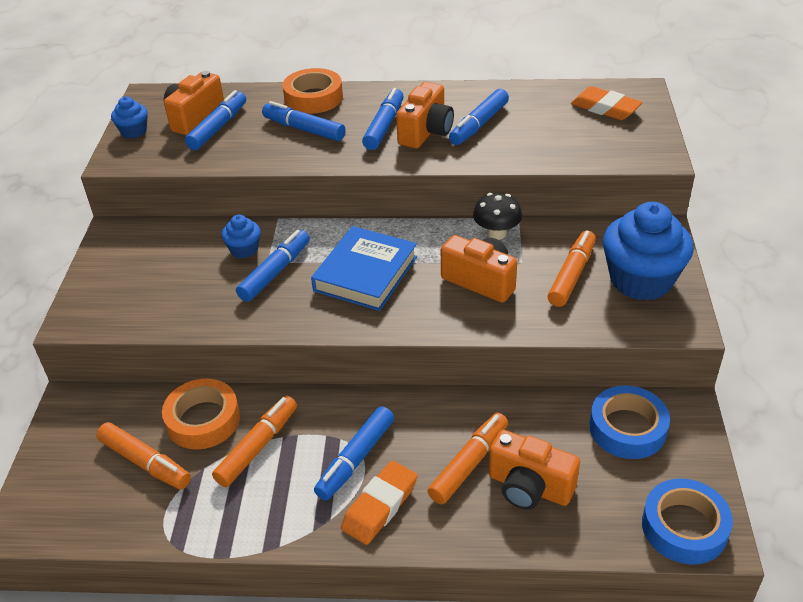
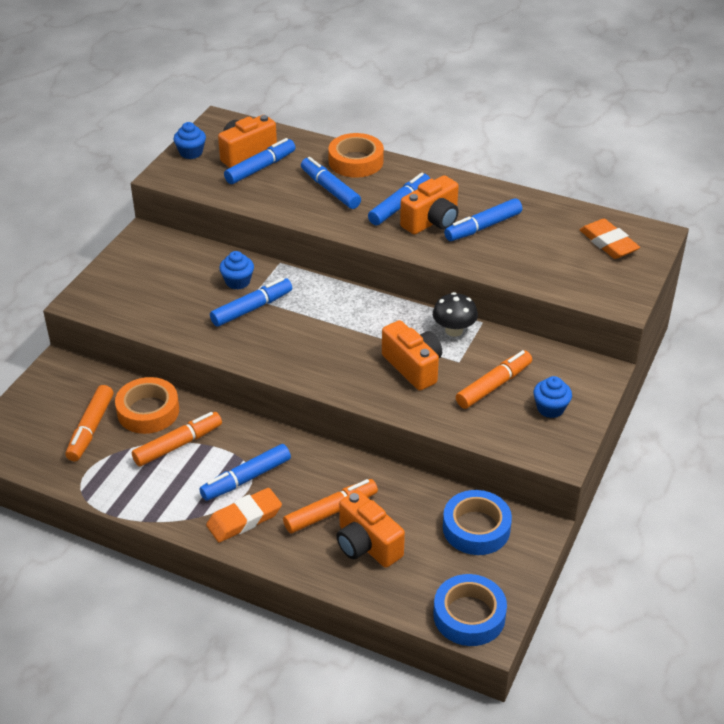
camera: 20 degrees right, 0 degrees up
(145, 462) = (91, 429): orange marker -> orange marker turned 45 degrees clockwise
(365, 274) = (323, 332): blue book -> none
(641, 280) = (550, 408): blue cupcake -> blue cupcake, size x0.48

